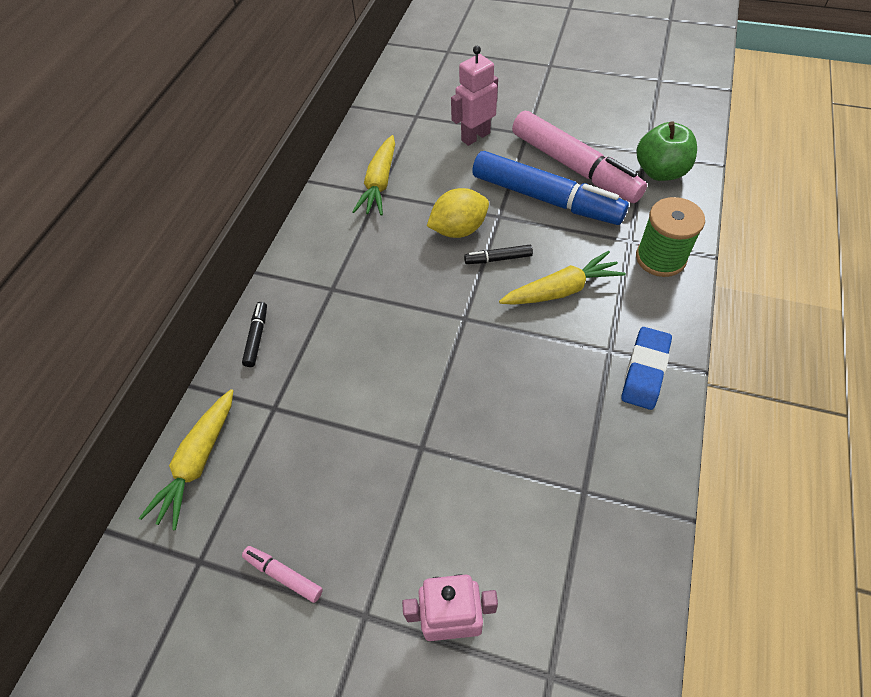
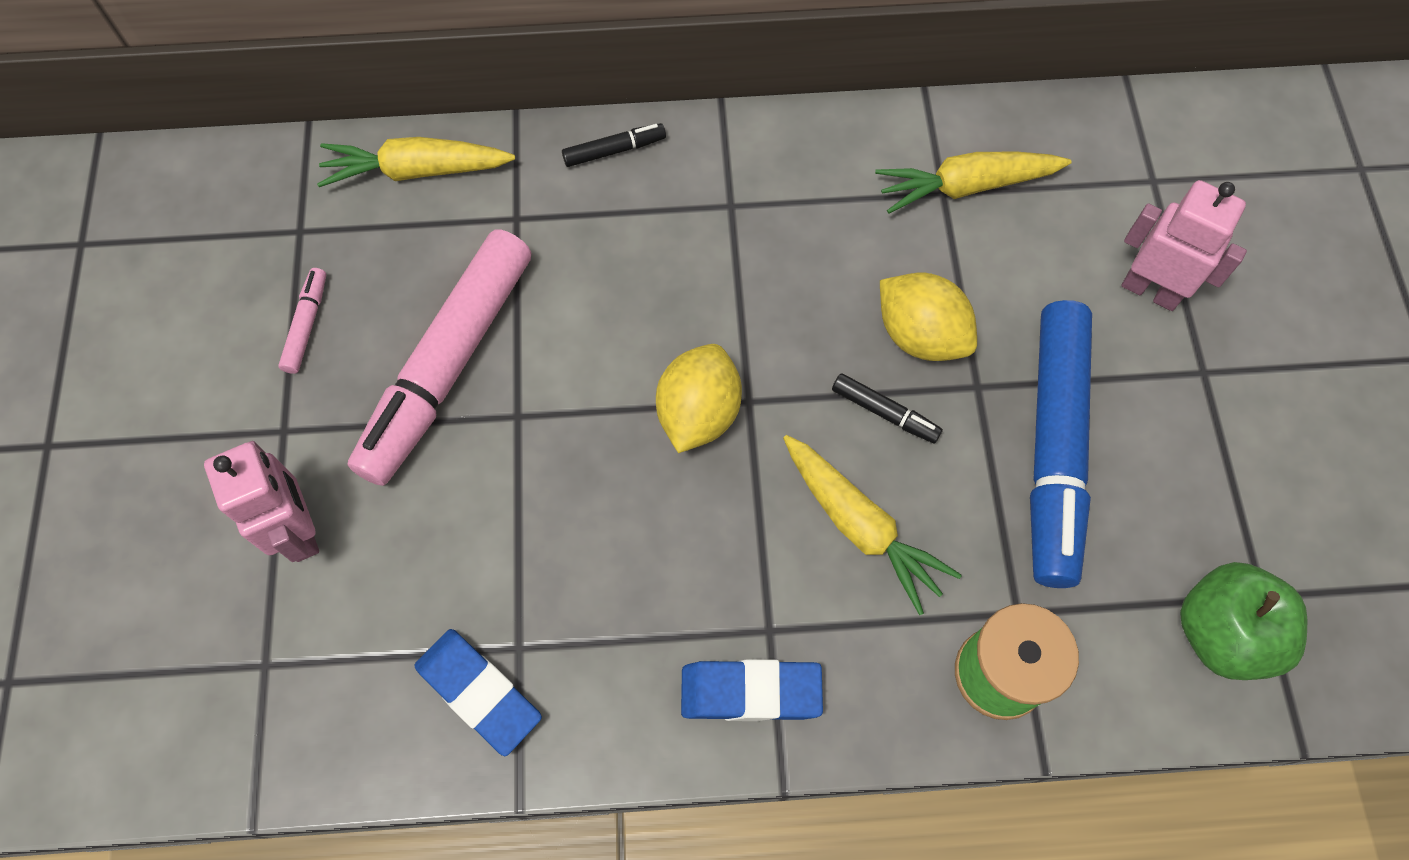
camera: 65 degrees right, 10 degrees up
(462, 345) = (698, 413): none -> yellow lemon
(498, 259) = (884, 413): black marker -> black marker turned 150 degrees clockwise
(574, 167) = (1156, 476): pink marker -> pink marker (448, 365)
(609, 524) = (479, 692): none -> blue eraser

